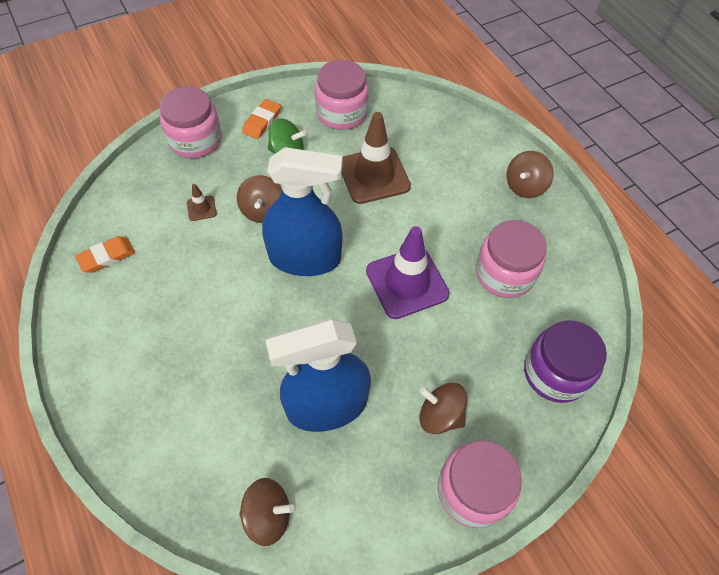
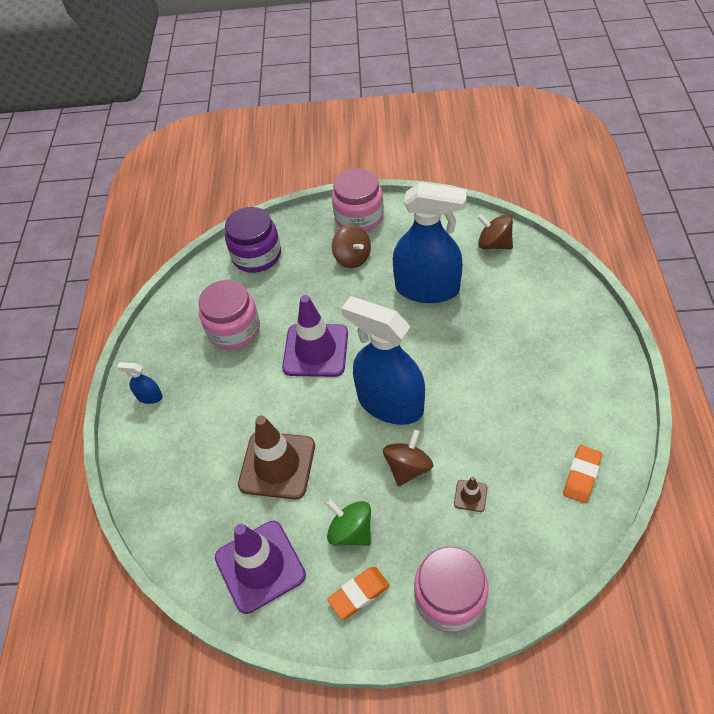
camera: 145 degrees left, 5 degrees down
(107, 257) = (581, 476): orange eraser -> orange eraser turned 60 degrees counterclockwise
(341, 113) = (260, 566): pink jar -> purple traffic cone
(525, 186) = (149, 396): brown spinning top -> blue spray bottle

